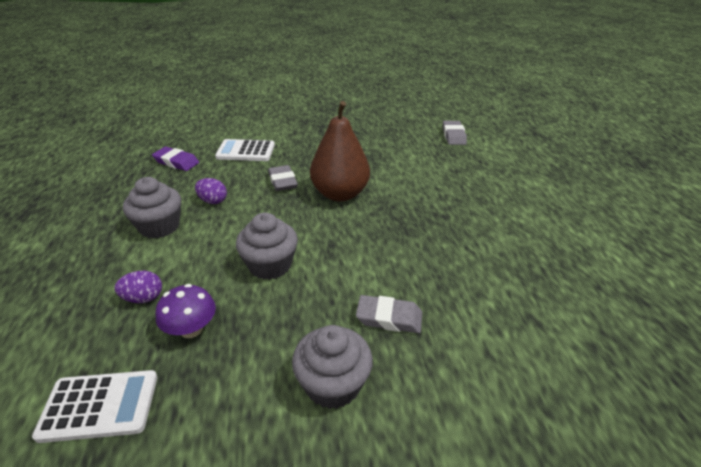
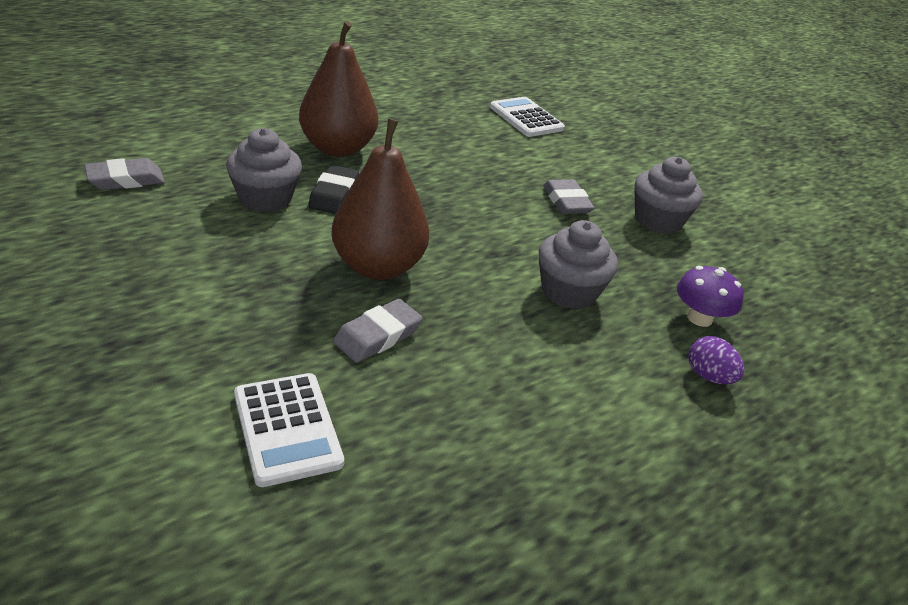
camera: 120 degrees left, 0 degrees up
(99, 406) = (815, 340): white calculator -> white calculator (526, 118)
(159, 226) = (594, 436): grey cupcake -> grey cupcake (265, 198)
(176, 162) = (392, 535): purple eraser -> none
(213, 201) = (487, 401): purple egg -> none
(427, 194) = (334, 194): none -> black eraser
(494, 208) = (337, 149): none -> brown pear

